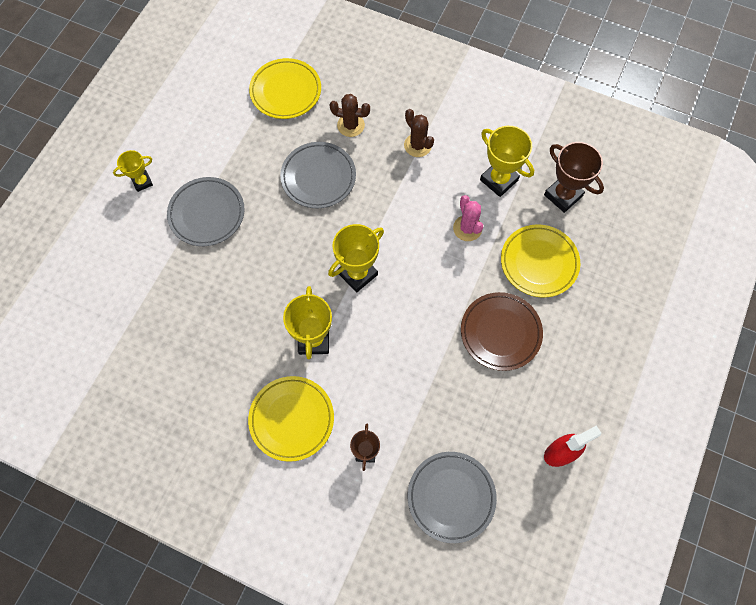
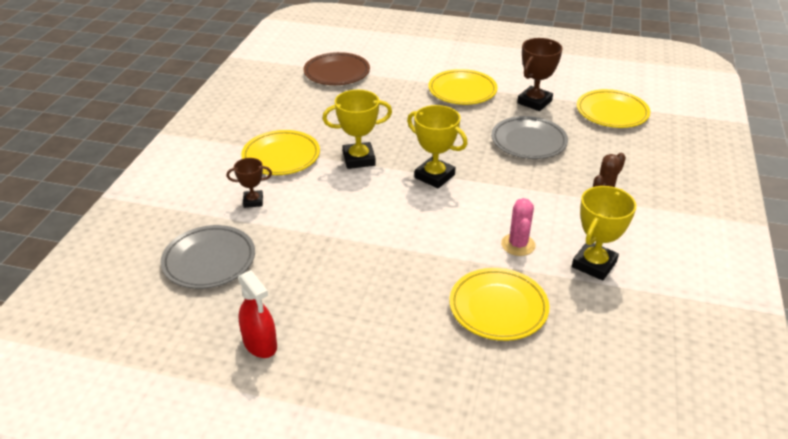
camera: 80 degrees right, 30 degrees down
(142, 182) = (477, 59): yellow trophy -> none
(207, 214) = (462, 91): grey plate -> yellow plate
(350, 125) = (599, 153): brown cactus -> none
(467, 228) = (518, 245): pink cactus -> pink cactus turned 60 degrees counterclockwise
(500, 332) = (398, 282): brown plate -> brown plate (337, 73)
(563, 195) = (603, 324): brown trophy -> brown trophy (534, 102)

